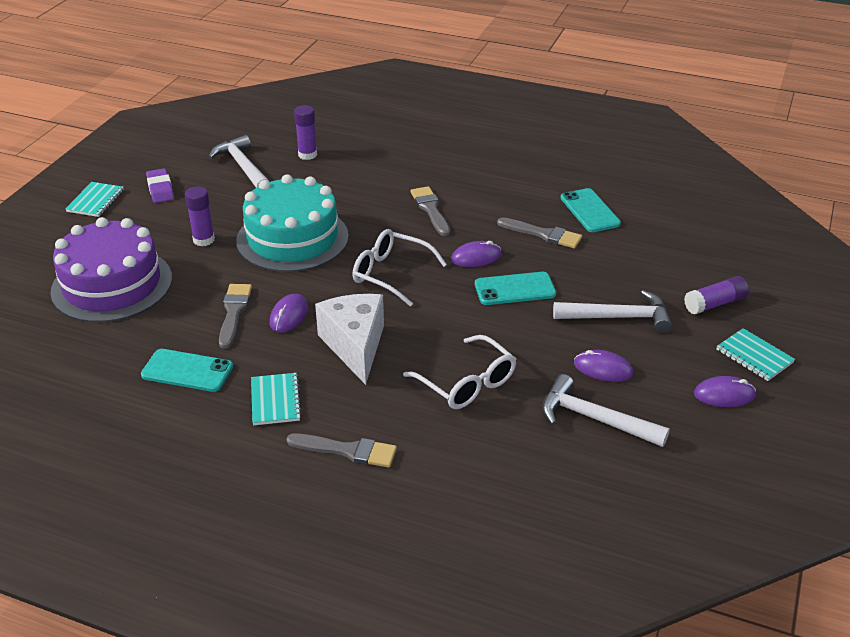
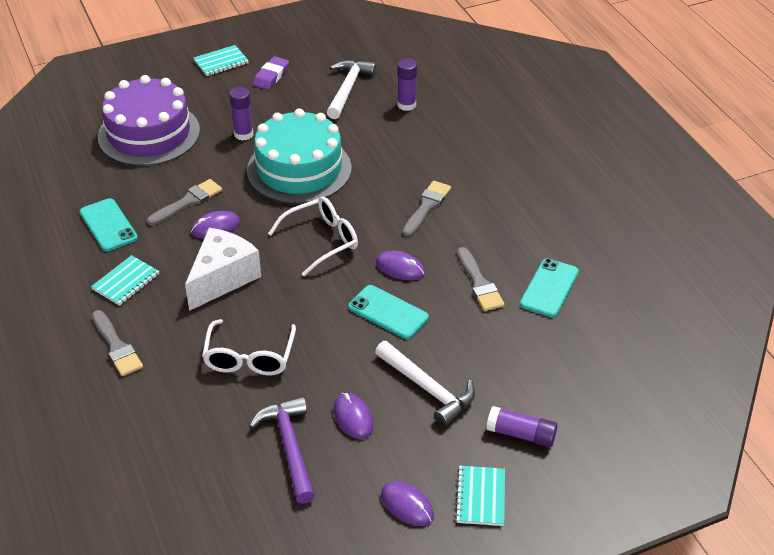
camera: 45 degrees right, 5 degrees up
(390, 274) = (322, 240): white glasses -> white glasses turned 75 degrees clockwise
(594, 419) = (289, 447): white hammer -> purple hammer

